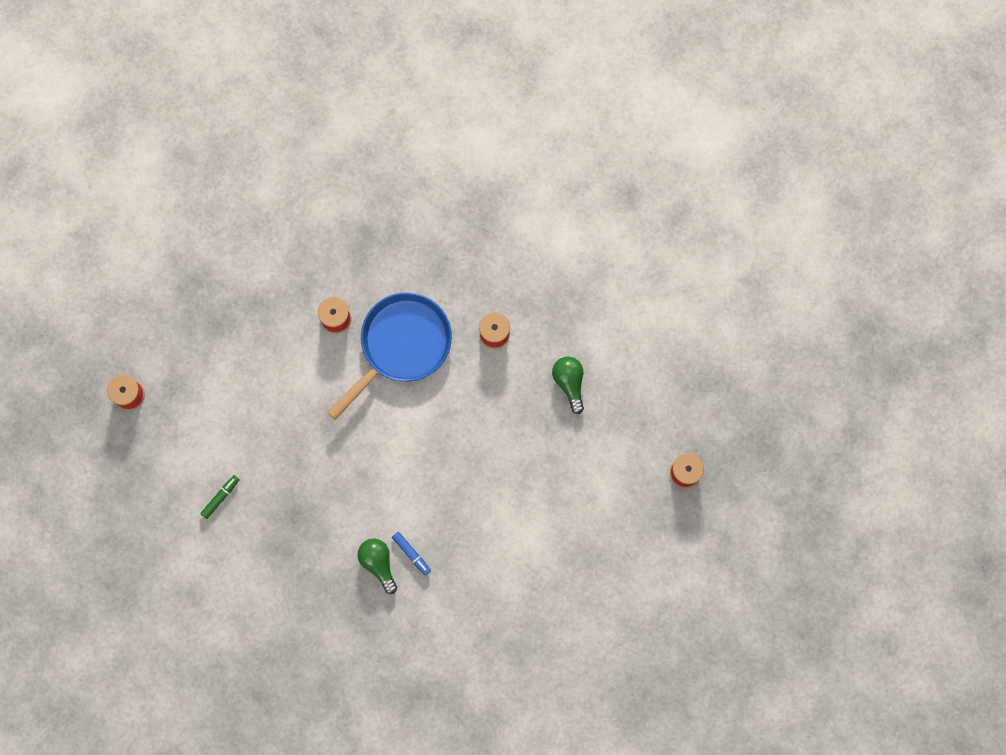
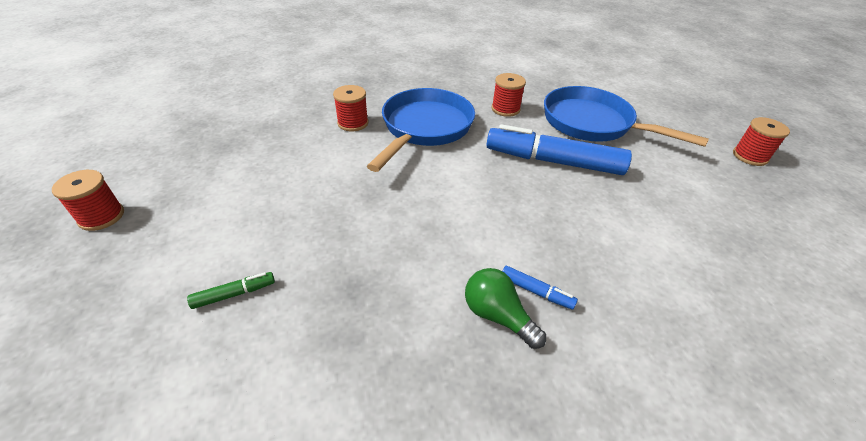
camera: 20 degrees left, 35 degrees down
(221, 497) = (234, 294): green marker -> green marker turned 45 degrees clockwise
(497, 428) = (553, 161): none -> blue marker
(569, 383) = (593, 124): green light bulb -> blue pan

